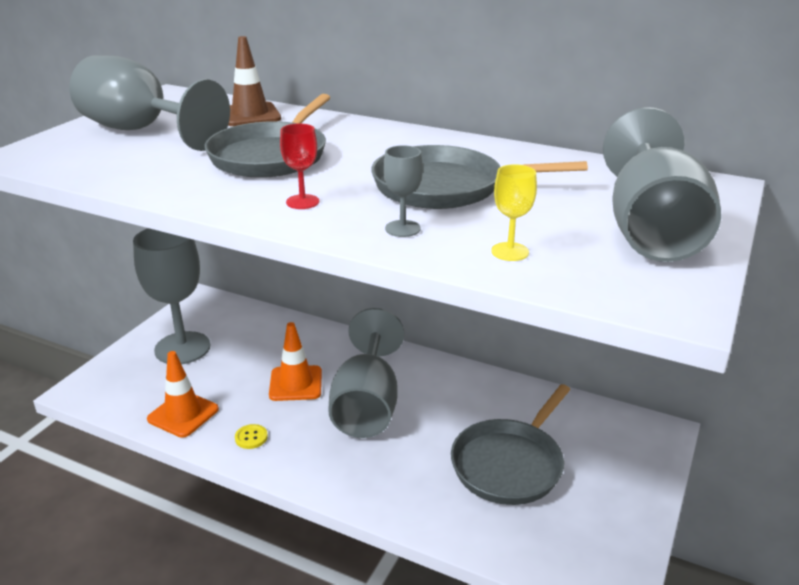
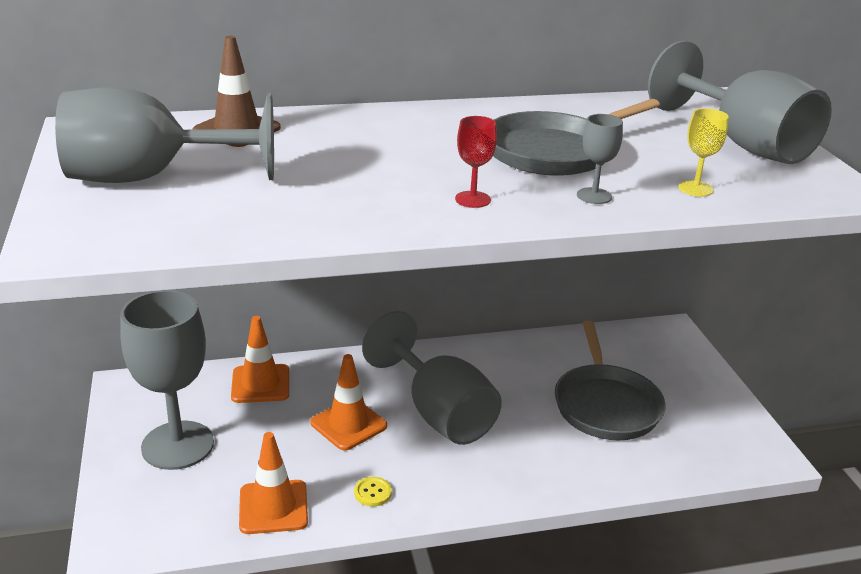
camera: 40 degrees left, 0 degrees up
(271, 156) = (352, 165): grey pan -> none
(276, 331) = (260, 384): none -> orange traffic cone

